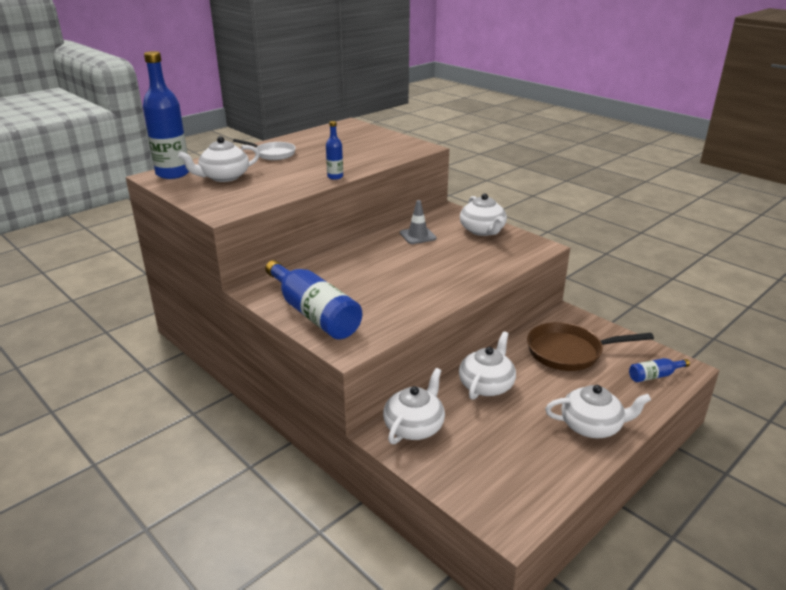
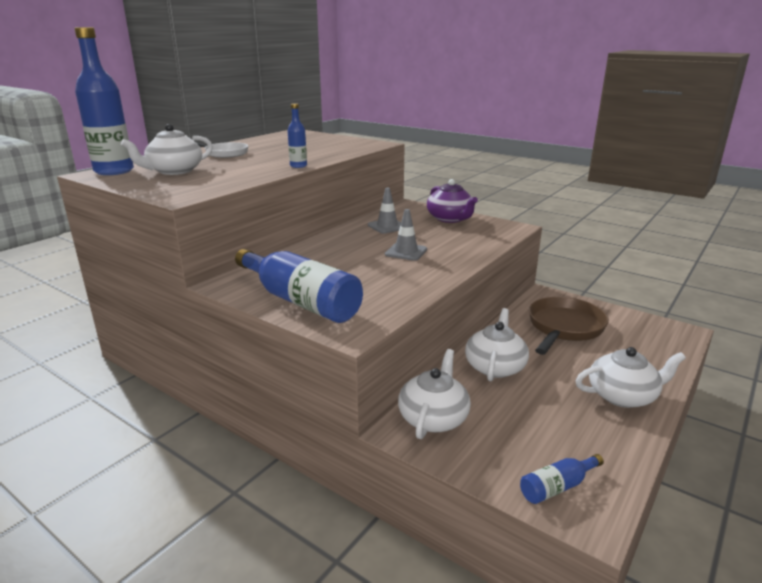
camera: 10 degrees left, 5 degrees down
(424, 268) = (406, 252): none -> grey traffic cone
(482, 230) = (450, 219): white teapot -> purple teapot
(569, 352) = (564, 327): brown pan -> brown pan turned 135 degrees clockwise
(654, 376) = (657, 341): blue bottle -> blue bottle (557, 487)

